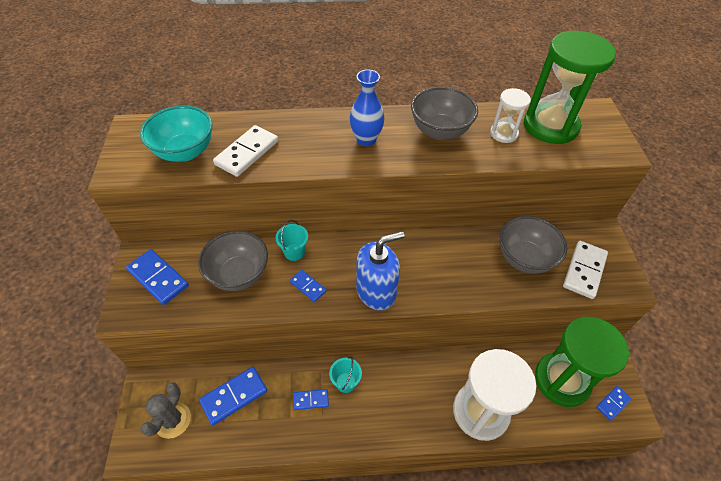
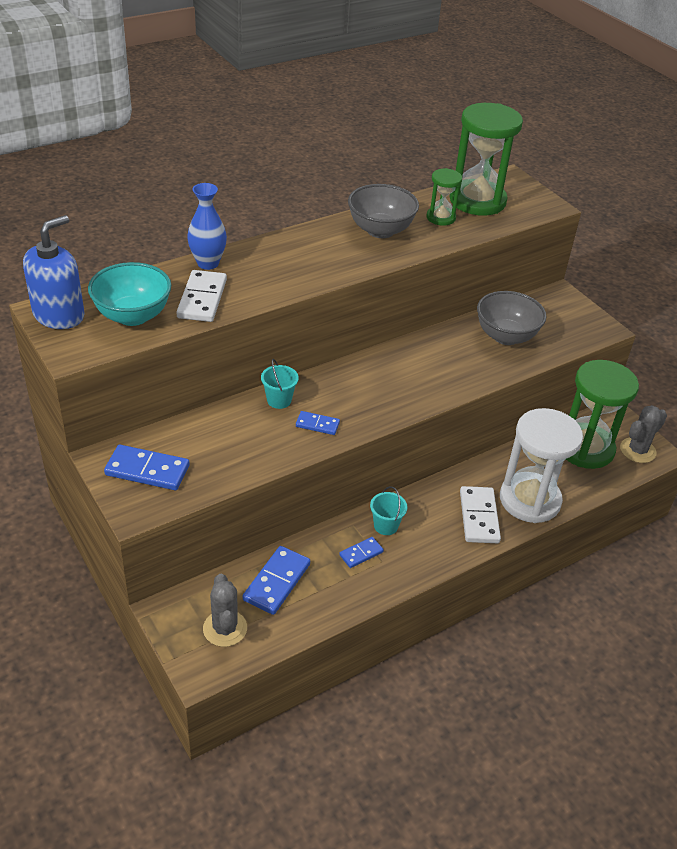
camera: 30 degrees left, 10 degrees down
(239, 274) = (236, 438): grey bowl -> none
(366, 140) = (315, 256): blue vase -> blue vase (208, 263)
(376, 291) = (388, 406): blue soap dispenser -> blue soap dispenser (59, 315)
(503, 133) = (440, 218): white hourglass -> green hourglass
(584, 270) = (563, 330): white domino -> white domino (479, 517)
(613, 403) = (637, 450): blue domino -> grey cactus

